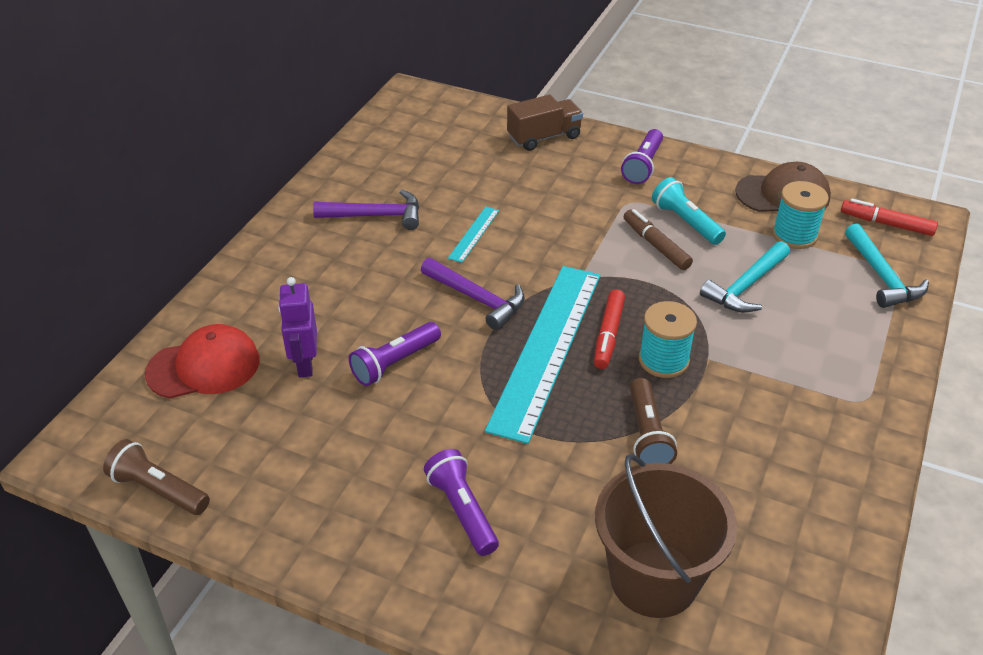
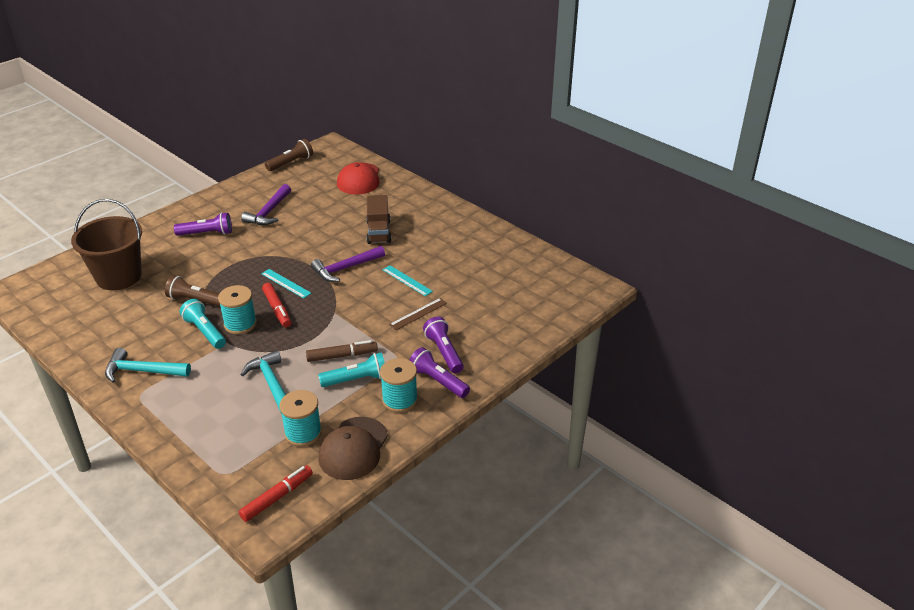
camera: 110 degrees right, 5 degrees down
(305, 364) = (337, 206): purple robot -> none
(376, 216) = (450, 247): purple hammer -> purple hammer (269, 212)
(394, 363) = (316, 232): purple flashlight -> purple flashlight (444, 352)
(537, 207) = (418, 314): none -> brown ruler
(544, 137) = (504, 339): brown truck -> brown truck (378, 232)
(546, 348) = (286, 283): turquoise ruler -> turquoise ruler, size x0.41
(608, 335) = (277, 309): red marker -> red marker turned 150 degrees counterclockwise
(691, 183) = (400, 400): none -> turquoise spool
(704, 391) = (205, 331): none -> turquoise flashlight
(882, 276) = (226, 461): turquoise hammer -> turquoise hammer (142, 371)

